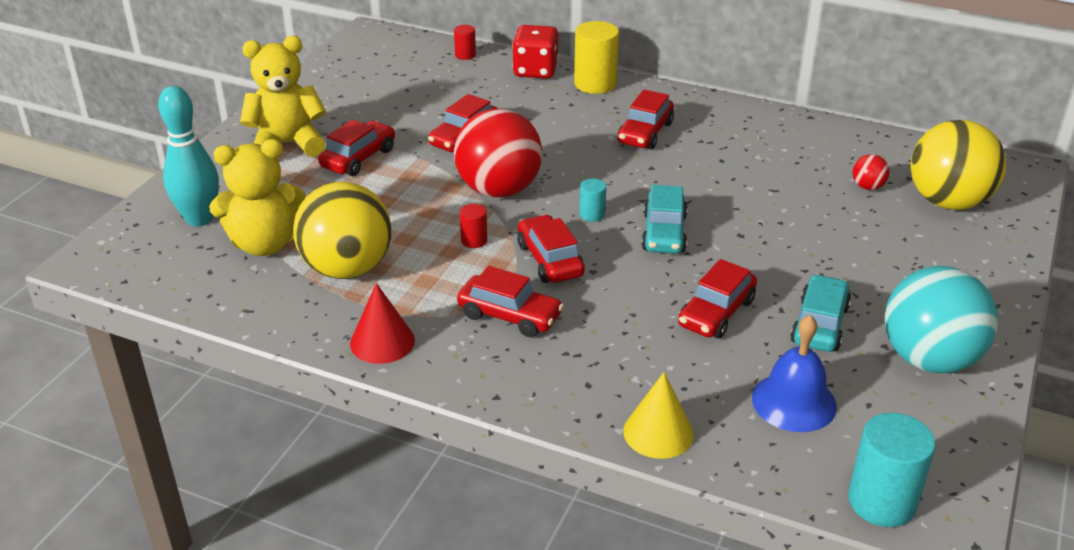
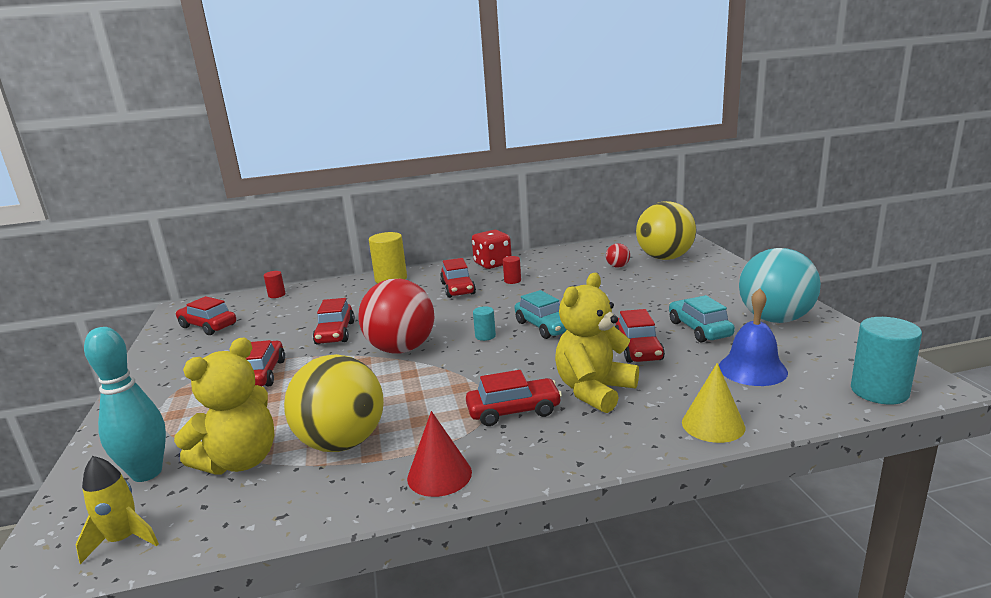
camera: 35 degrees left, 15 degrees down
(144, 270) = (124, 540): none -> yellow rocket
(287, 144) = (182, 390): yellow teddy bear -> yellow teddy bear (594, 391)
(474, 240) = (423, 382): red cylinder -> red cylinder (512, 281)
(535, 71) = (340, 286): red dice -> red dice (492, 264)
(550, 260) = (494, 369): red car -> red car (208, 326)

